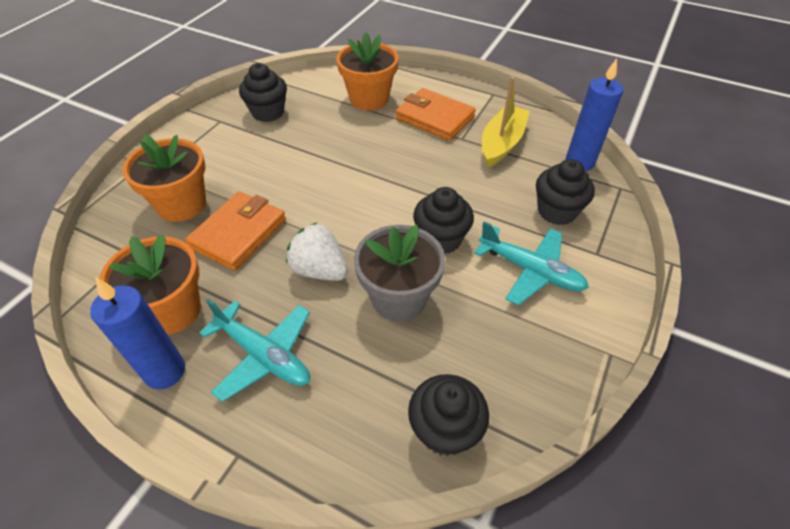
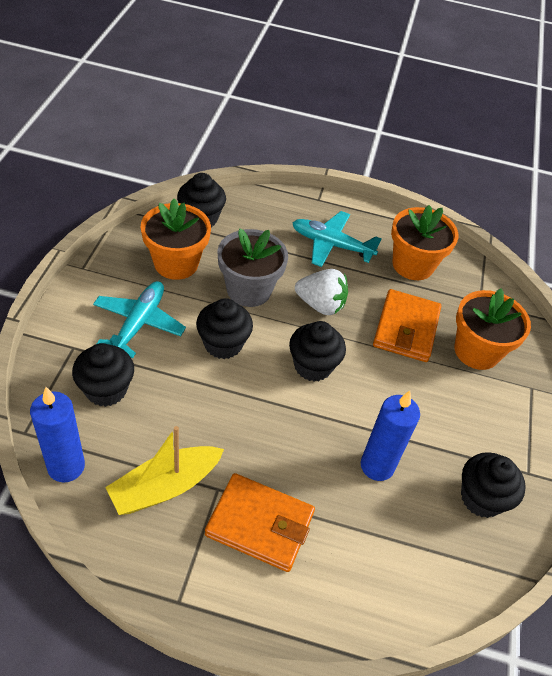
camera: 160 degrees right, 0 degrees up
(165, 371) = (388, 231): blue candle -> blue candle (377, 466)
(355, 209) = (313, 366): none -> black cupcake
(369, 99) = (363, 552): orange flower pot -> orange flower pot (176, 263)
(502, 143) = (164, 487): yellow boat -> yellow boat turned 45 degrees clockwise
(531, 271) = (139, 323): turquoise plane -> turquoise plane turned 90 degrees clockwise

